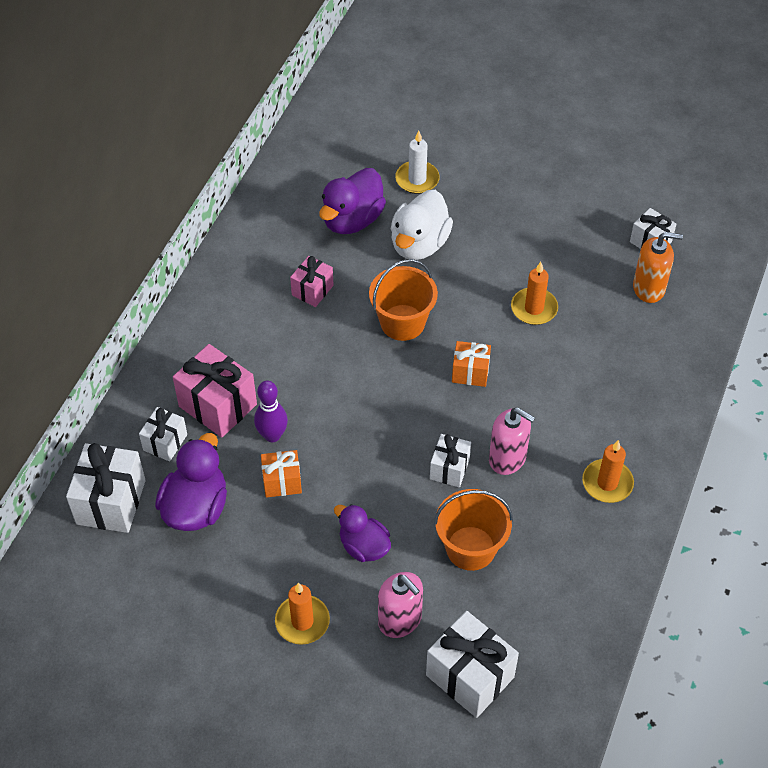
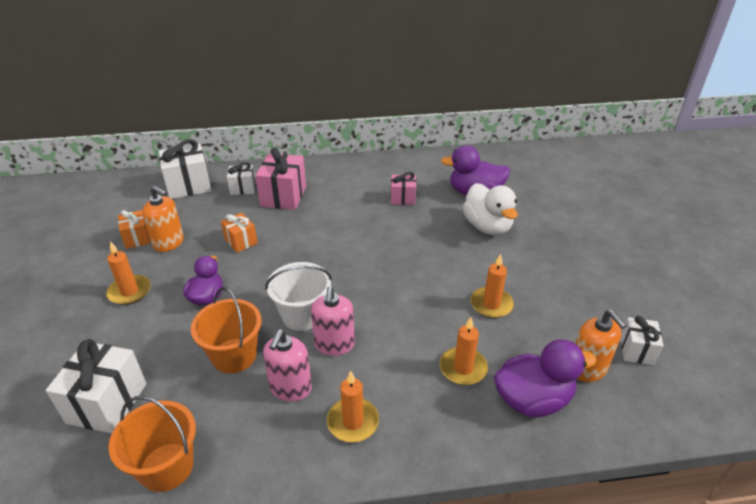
camera: 60 degrees right, 15 degrees down
(196, 507) = (201, 216): purple duck -> purple duck (532, 400)
(231, 558) = (169, 243): none -> orange soap dispenser
(272, 435) = (275, 224): purple bowling pin -> none
(400, 620) = (149, 340): pink soap dispenser -> pink soap dispenser (290, 388)
(402, 322) = (413, 244): orange bucket -> orange bucket (166, 467)
(417, 179) = (540, 206): white candle -> none
(419, 244) = (487, 227): white duck -> white duck turned 105 degrees counterclockwise
(449, 469) = (302, 315): white gift -> white bucket
(470, 372) = (399, 293): orange gift -> orange gift (137, 238)
(596, 373) = (463, 368): none -> orange candle

